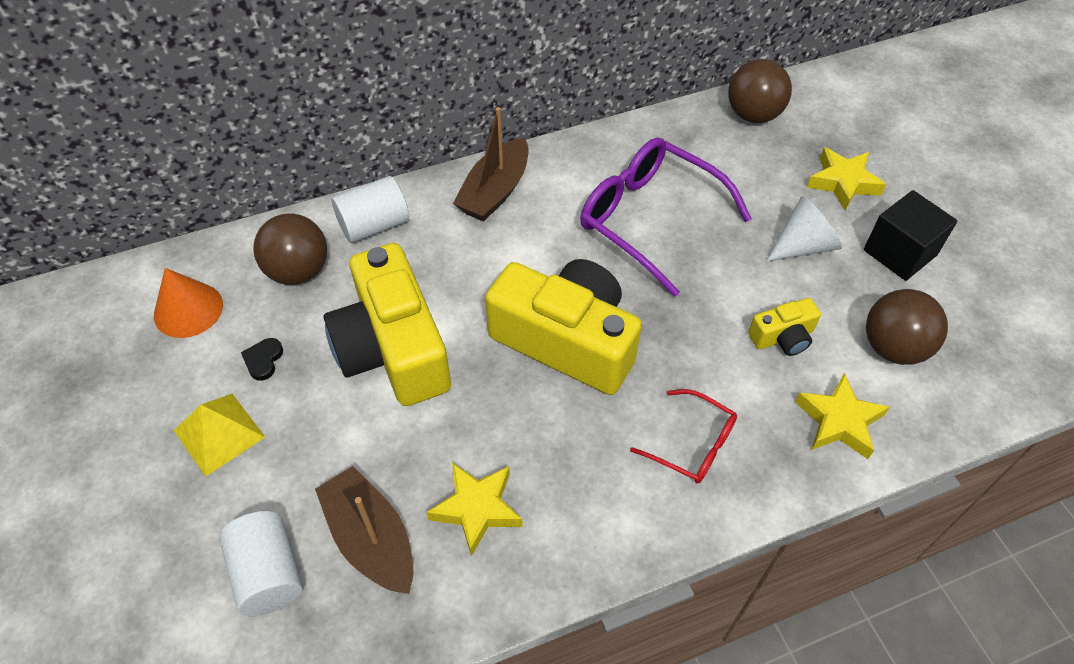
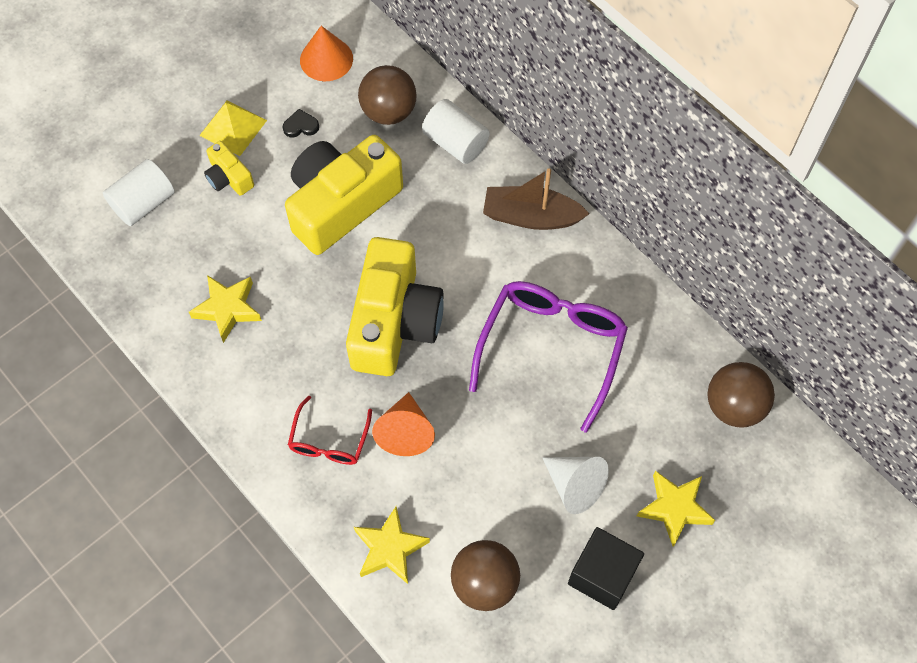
camera: 70 degrees right, 10 degrees up
(371, 539) = (185, 252): brown boat -> none
(704, 368) = (405, 431): none -> orange cone
(783, 337) = (461, 488): yellow camera -> yellow camera (229, 177)

